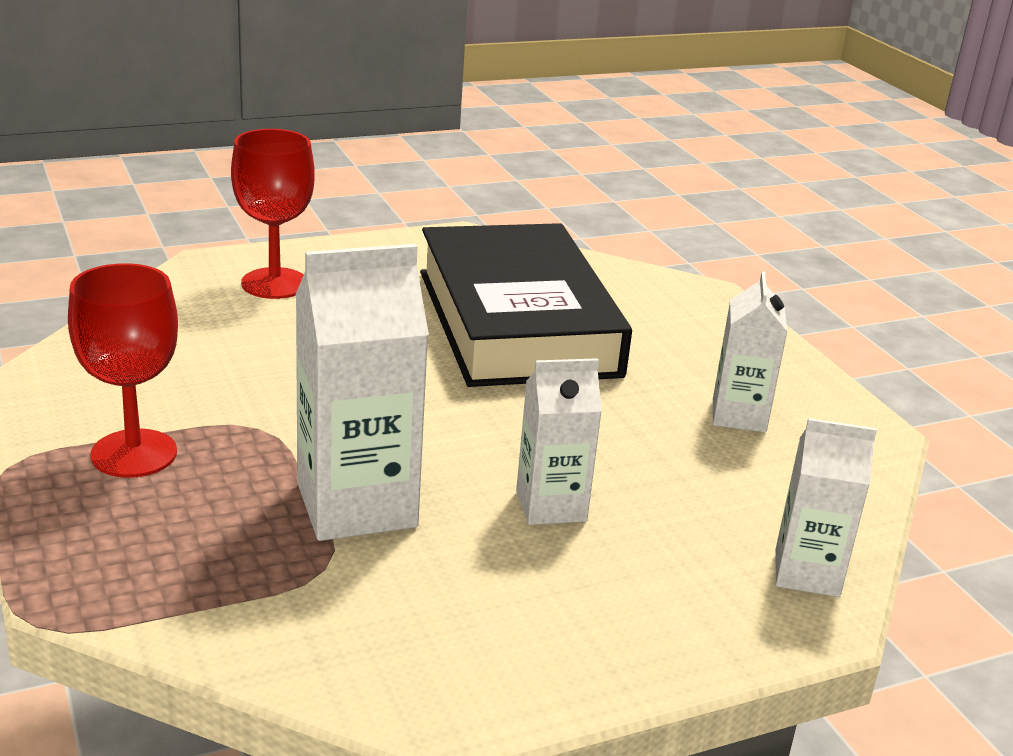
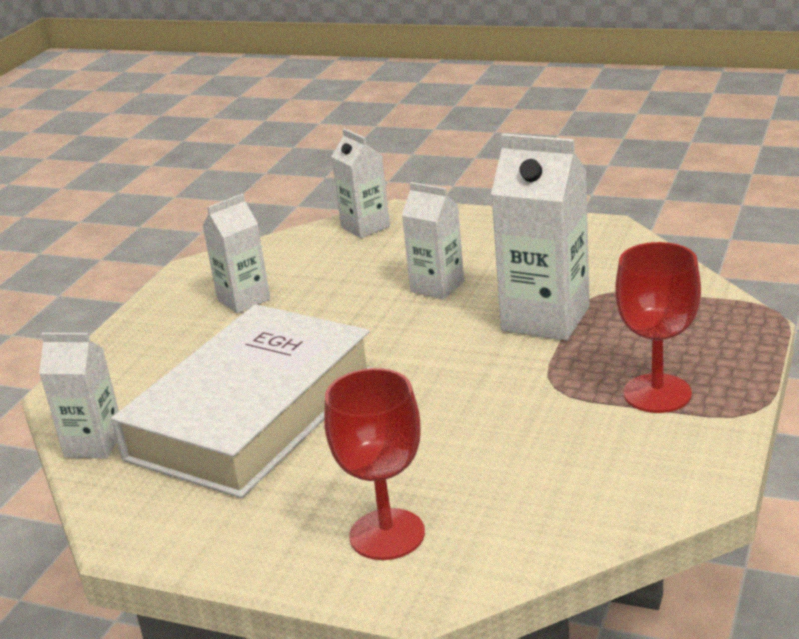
camera: 130 degrees left, 0 degrees up
(516, 322) = (252, 414): black book -> white book
(601, 270) = (94, 444): none -> white carton

